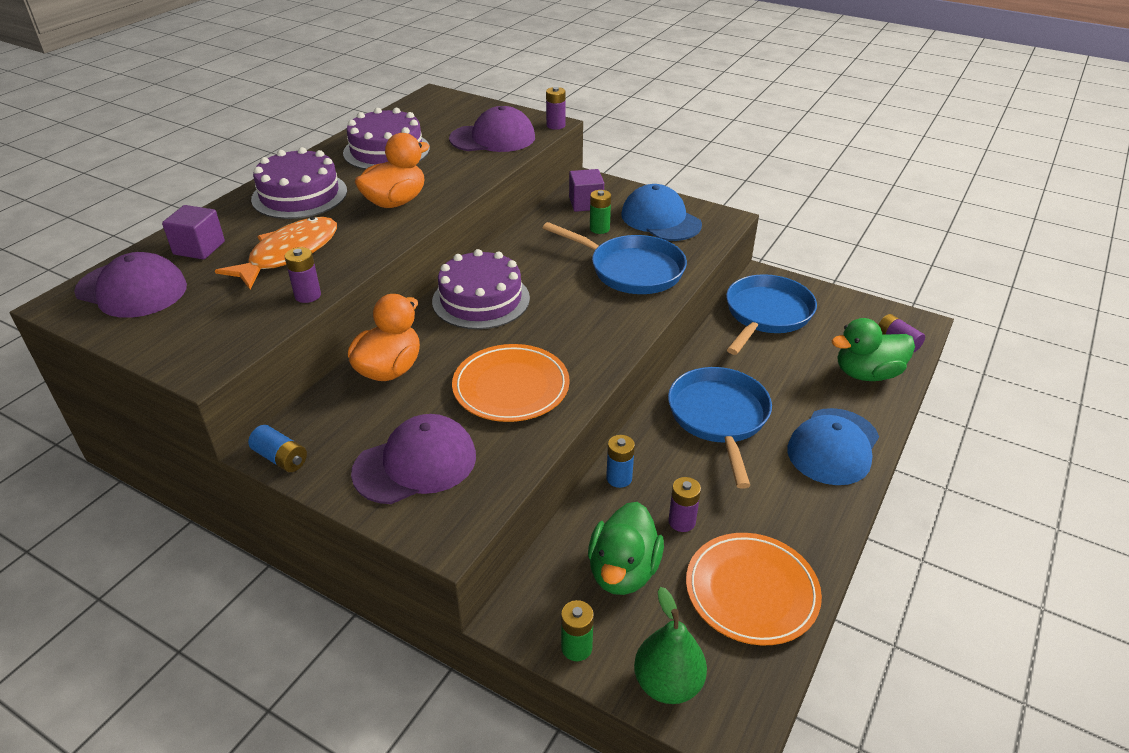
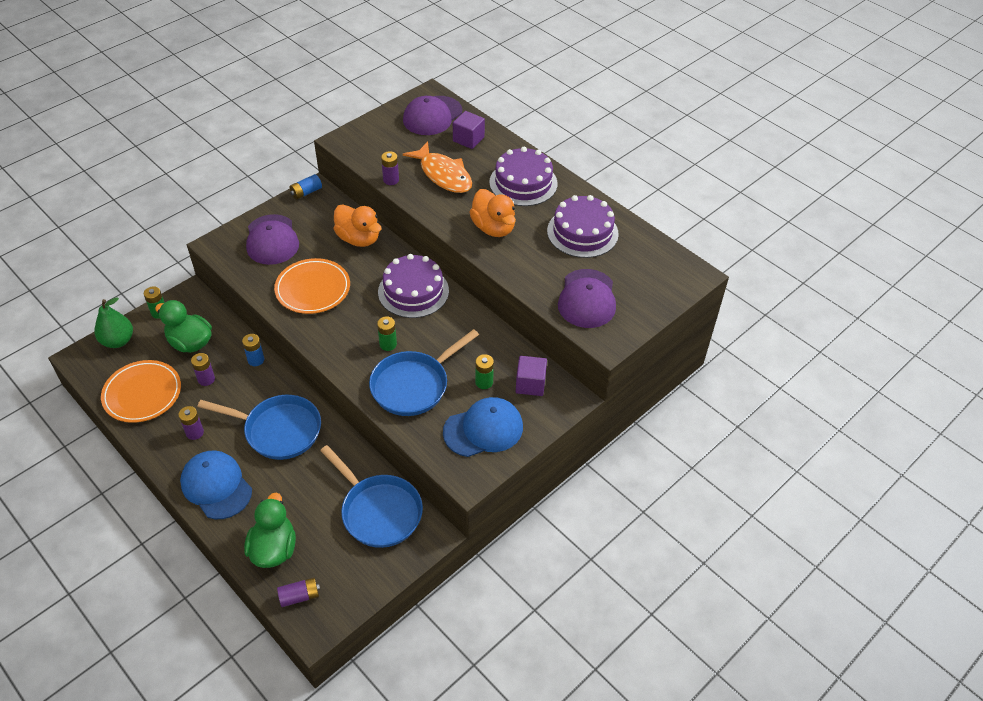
camera: 105 degrees right, 10 degrees up
(555, 125) = (601, 346): purple battery -> purple battery (195, 432)
(580, 300) = (388, 344): none -> green battery

